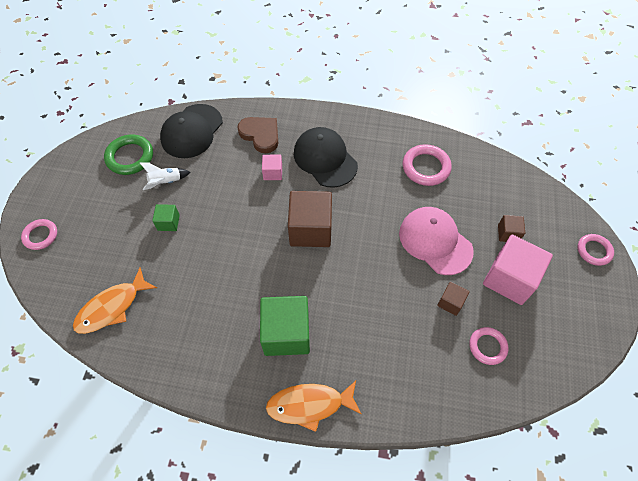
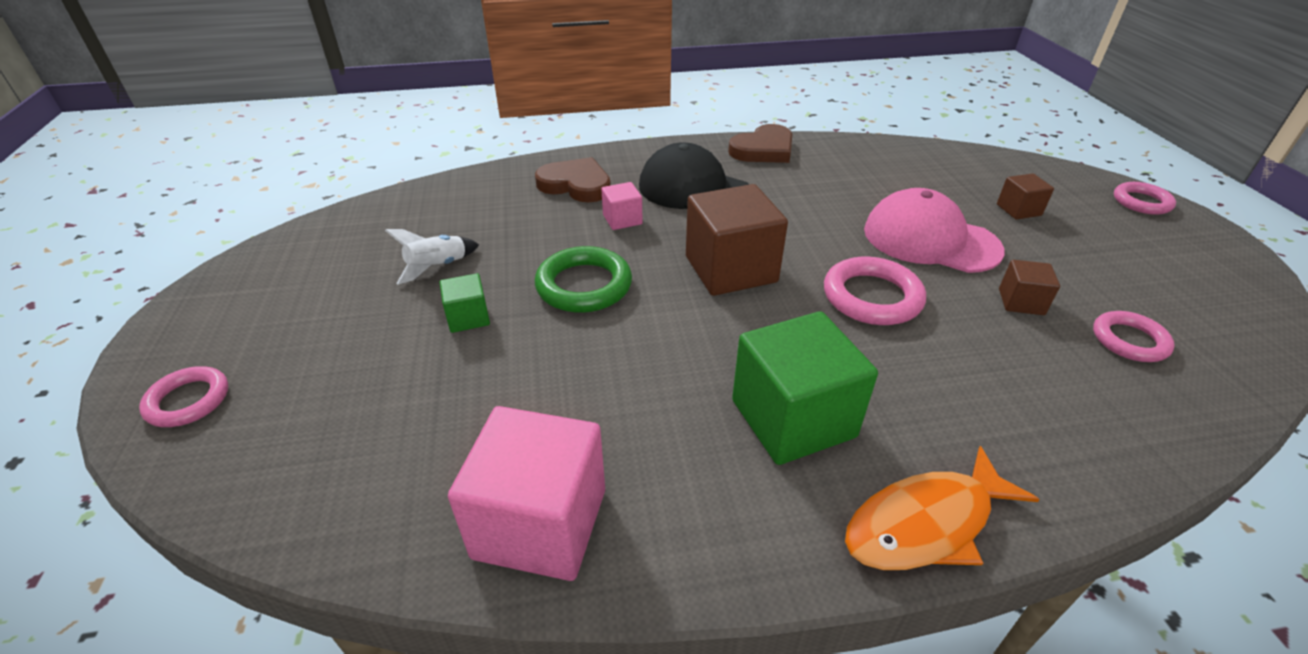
camera: 20 degrees left, 20 degrees down
(112, 307) = (400, 479): orange fish -> none
(130, 157) = (354, 251): green ring -> green ring (584, 285)
(192, 131) = (457, 201): black cap -> none
(387, 133) = (763, 149): none -> brown heart
(426, 167) = (846, 170): pink ring -> pink ring (872, 297)
(509, 279) = (1072, 255): pink cube -> pink cube (540, 523)

